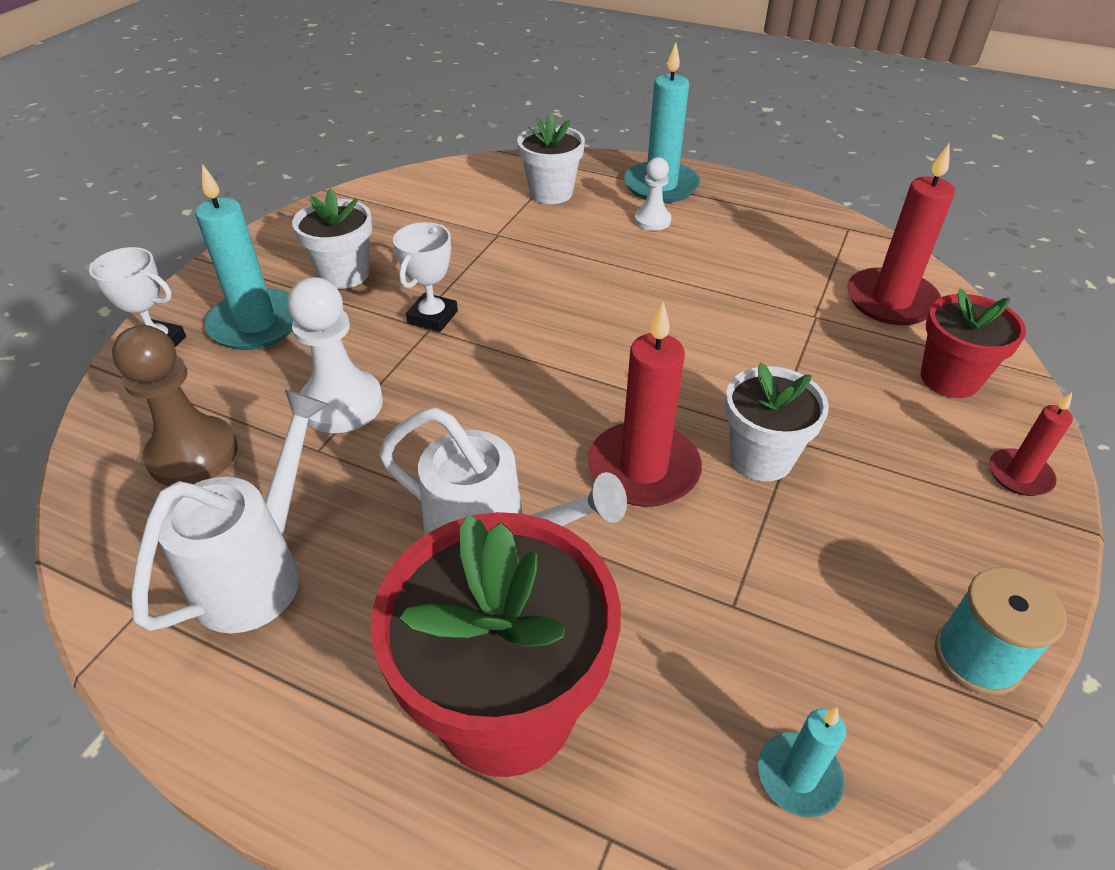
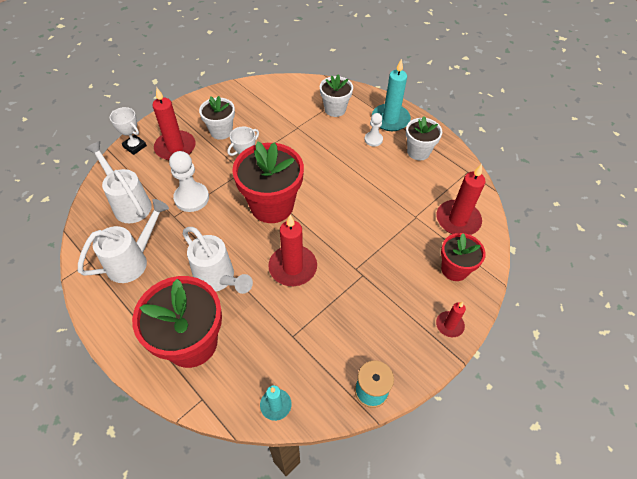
camera: 20 degrees right, 10 degrees up
(193, 454) = (129, 203): brown pawn -> white watering can
(256, 324) = (175, 147): turquoise candle -> red candle
(528, 371) = (272, 206): none -> red flower pot
(761, 458) = (343, 279): white flower pot -> white flower pot (418, 152)

